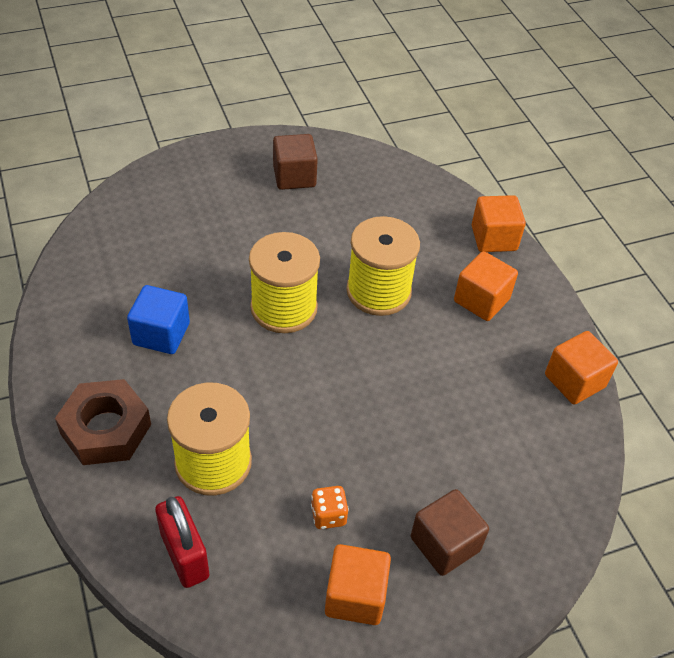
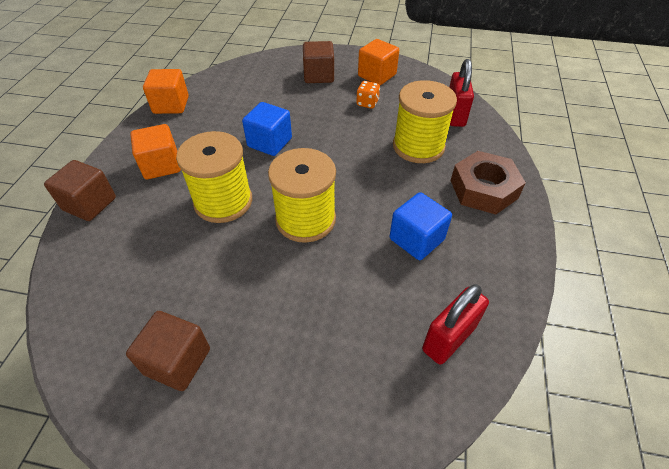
camera: 145 degrees left, 0 degrees up
(100, 263) = (449, 338): none -> red padlock
(400, 381) = (269, 142): none -> blue cube
(494, 238) = (90, 204): orange cube -> brown cube

